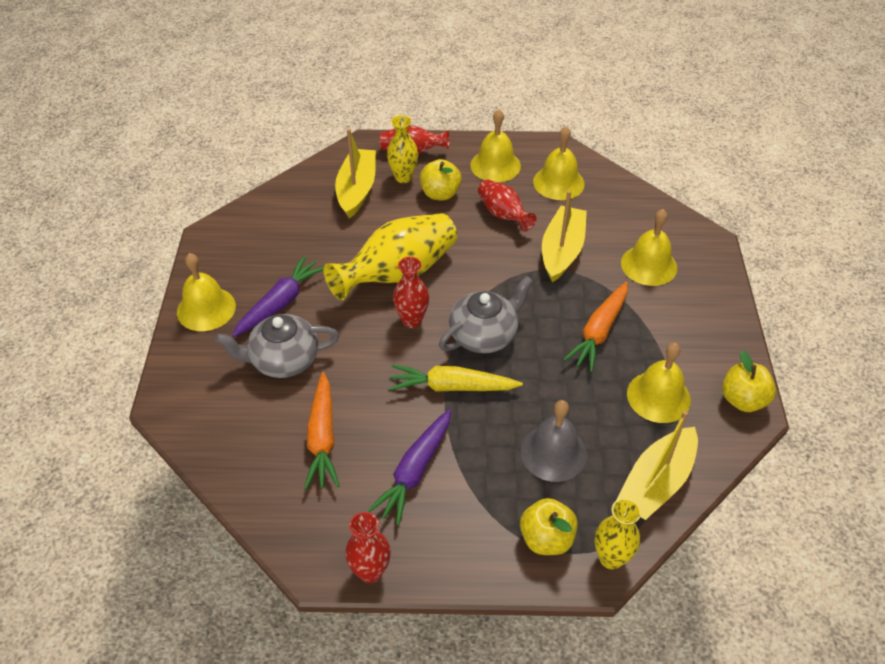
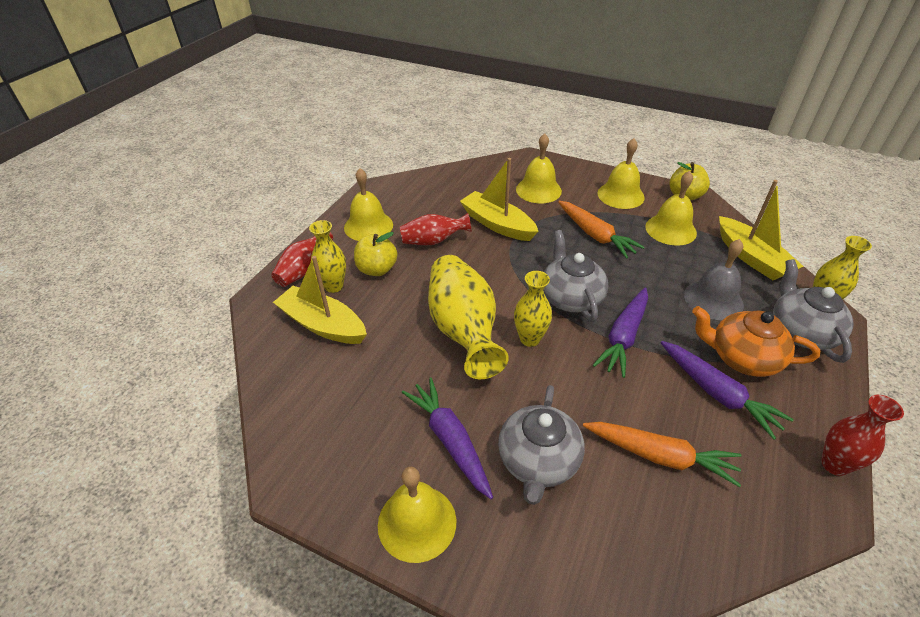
camera: 65 degrees left, 5 degrees down
(411, 320) = (530, 339): red vase -> yellow vase
(452, 387) = (623, 337): yellow carrot -> purple carrot
(475, 487) = (742, 358): none -> orange teapot
(546, 538) = (800, 332): yellow apple -> grey teapot
(558, 182) = (418, 200): yellow bell -> yellow bell (620, 195)

